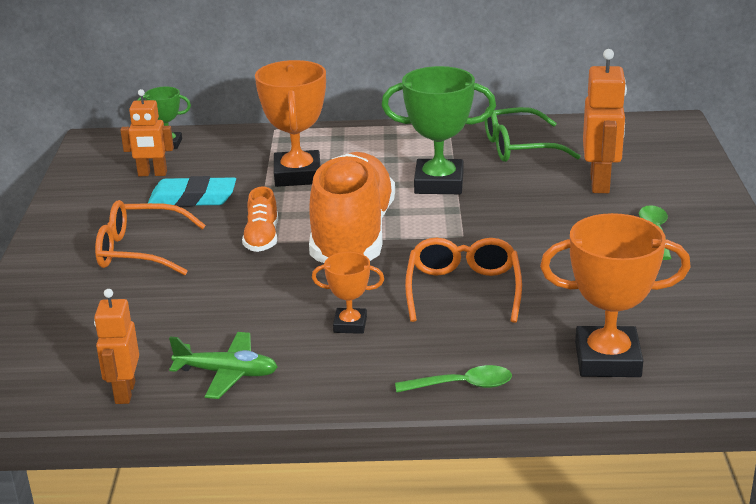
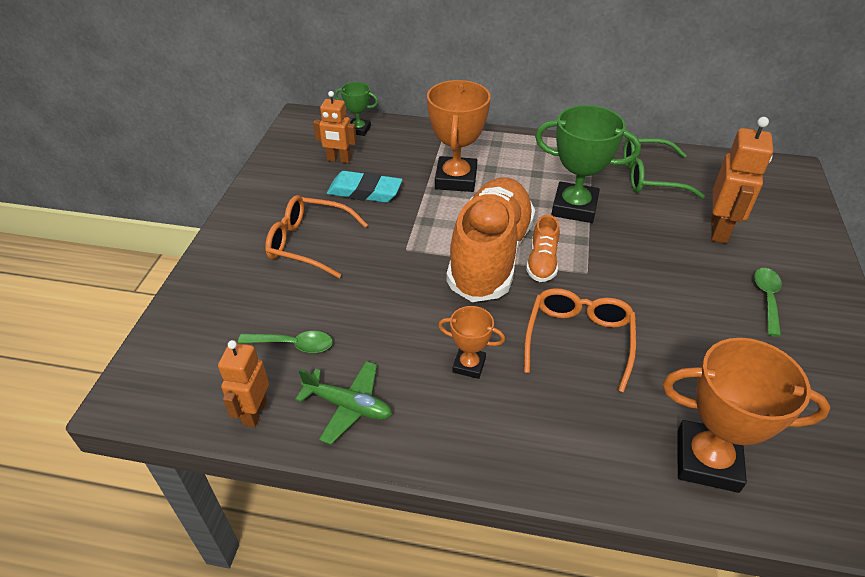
camera: 10 degrees right, 15 degrees up
(262, 238) = (412, 246): orange shoe -> orange shoe (542, 262)
(462, 385) = (560, 467): green spoon -> green spoon (293, 345)

